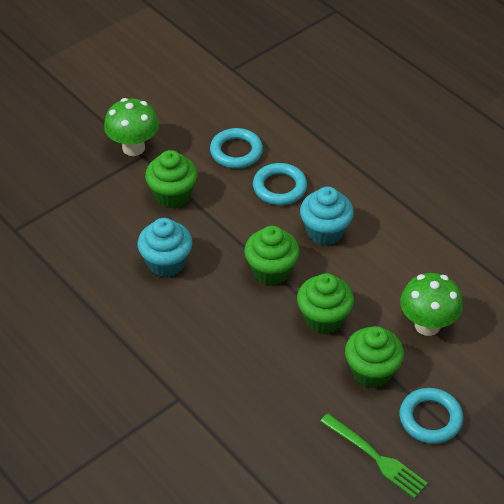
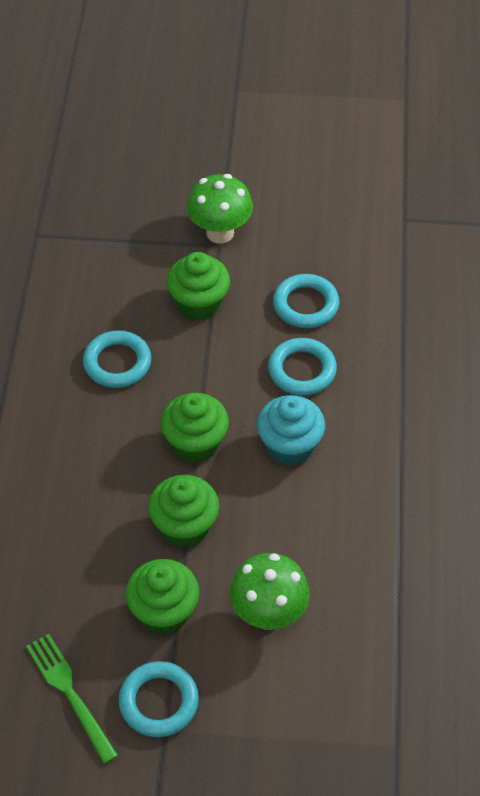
camera: 45 degrees right, 5 degrees up
(166, 263) = (117, 363): turquoise cupcake -> turquoise ring
(377, 458) = (69, 692): green fork -> green fork turned 150 degrees clockwise

